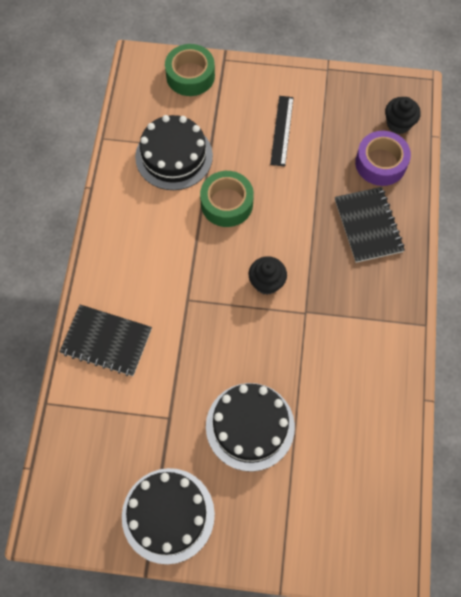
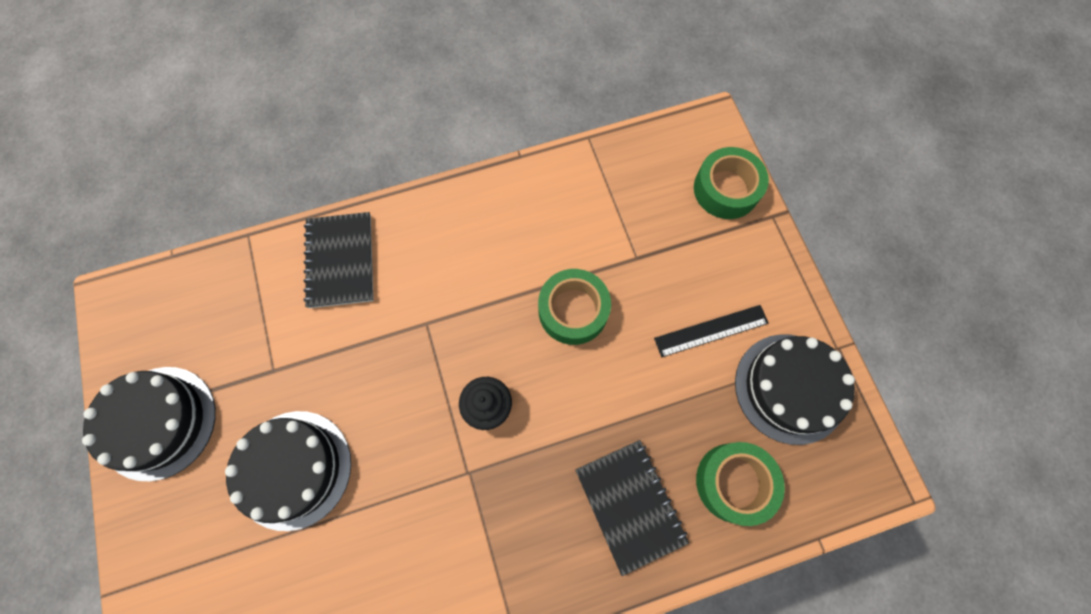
camera: 65 degrees right, 5 degrees up
(174, 156) = (606, 222): black cake -> black cake (790, 388)
(368, 225) = (630, 505): black notebook -> black notebook turned 75 degrees counterclockwise
(380, 163) = (734, 482): purple tape -> green tape
(398, 124) = (810, 482): black cupcake -> none

